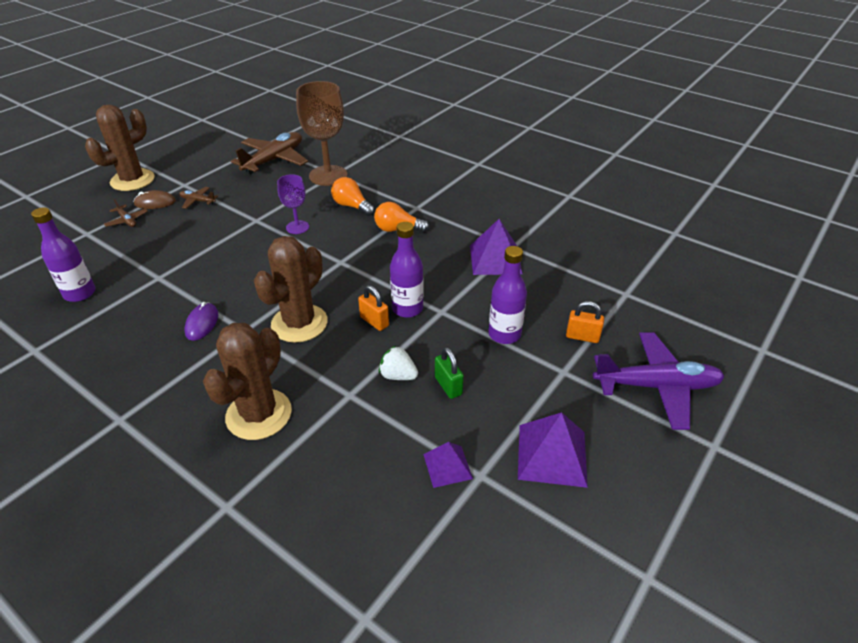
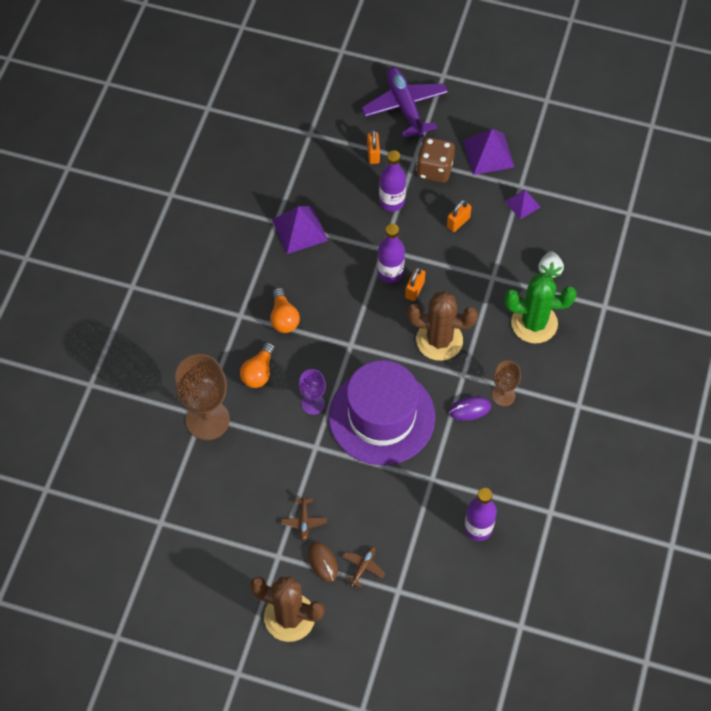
camera: 110 degrees left, 20 degrees up
(193, 355) = (503, 395): none -> brown goblet
(249, 262) = (381, 416): none -> purple hat
(259, 414) = (534, 323): brown cactus -> green cactus
(274, 160) = (193, 491): brown plane -> none
(398, 375) = (462, 255): white strawberry -> white strawberry (549, 270)
(448, 386) = (458, 222): green padlock -> orange padlock
(541, 387) = (434, 169): none -> brown dice

